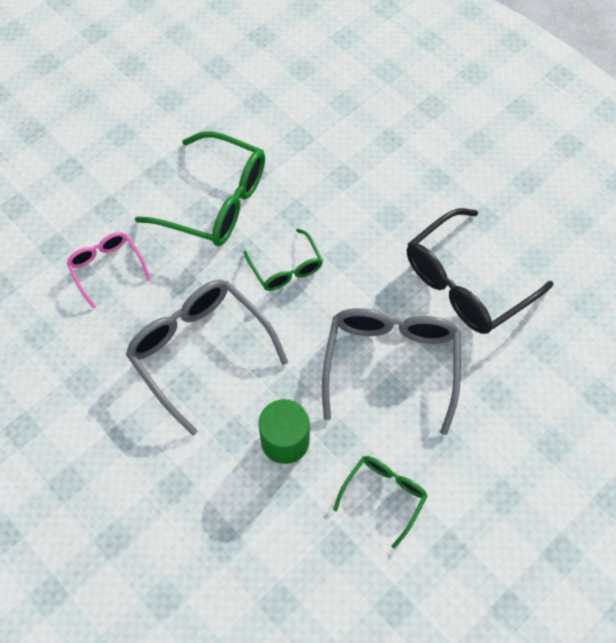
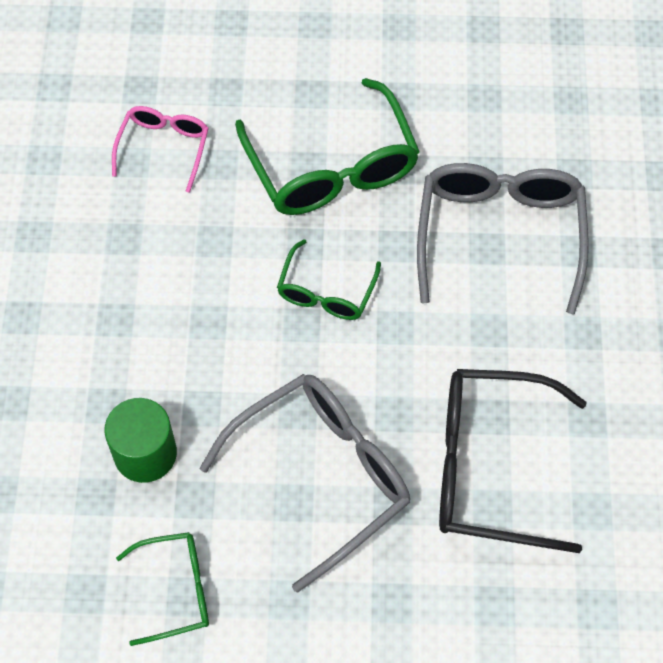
camera: 45 degrees right, 0 degrees up
(200, 351) = (161, 300): grey glasses -> grey glasses (499, 235)

